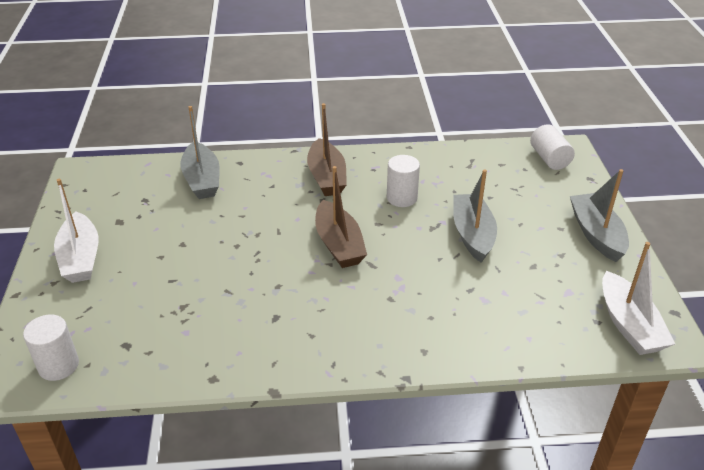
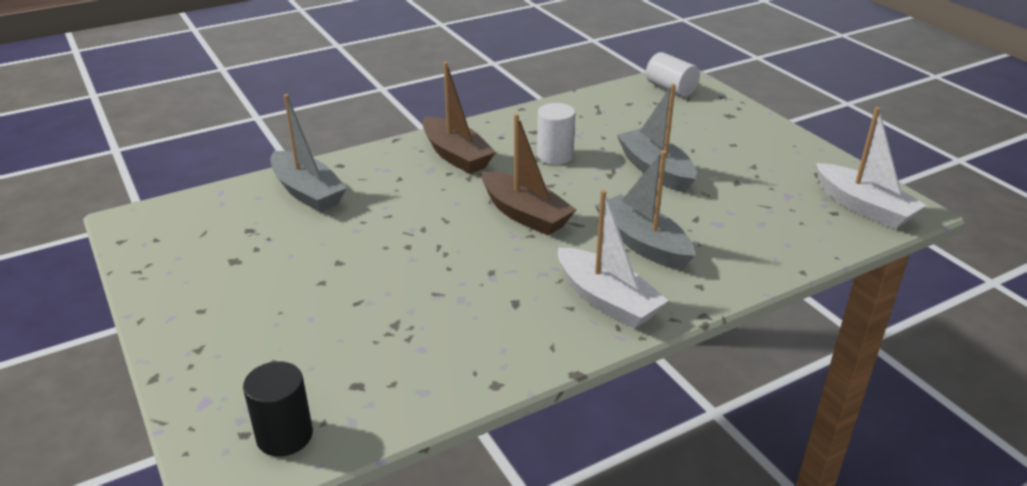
camera: 25 degrees left, 5 degrees down
(58, 365) = (284, 436): white cylinder -> black cylinder
(80, 258) = (214, 312): white boat -> white boat (607, 300)
(596, 234) = (769, 141): grey boat -> grey boat (643, 243)

